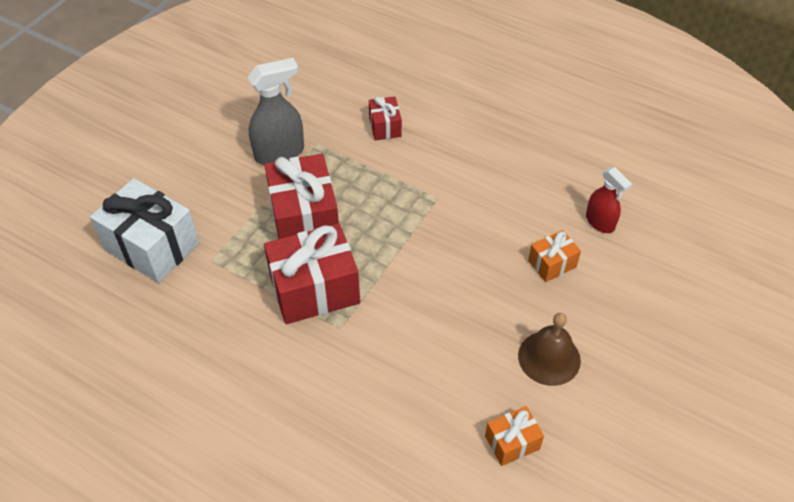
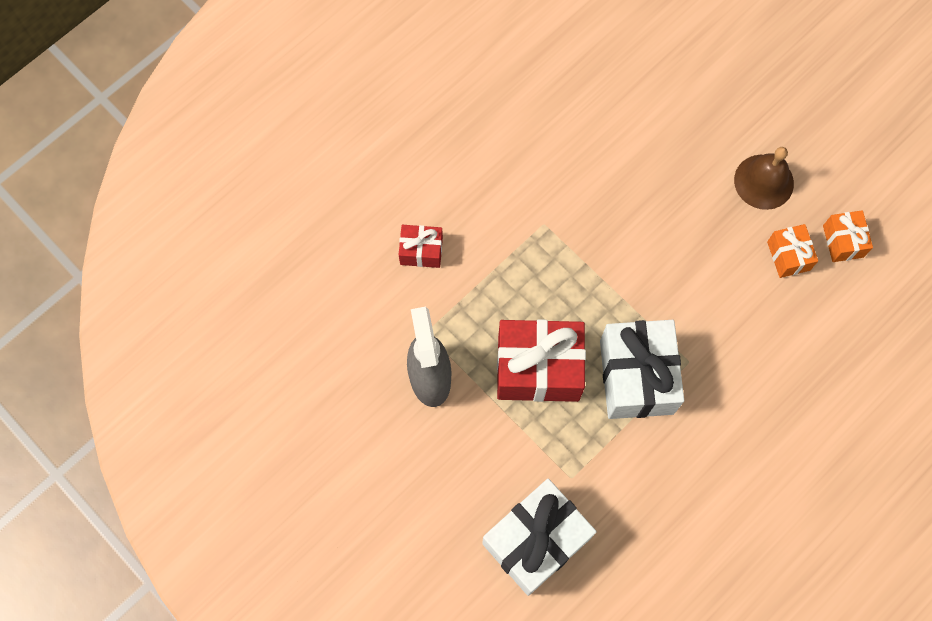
camera: 75 degrees left, 20 degrees up
(314, 289) = (636, 377): red gift -> white gift
(552, 264) = (658, 142): orange gift -> orange gift (788, 256)
(600, 222) = (617, 80): red spray bottle -> none

